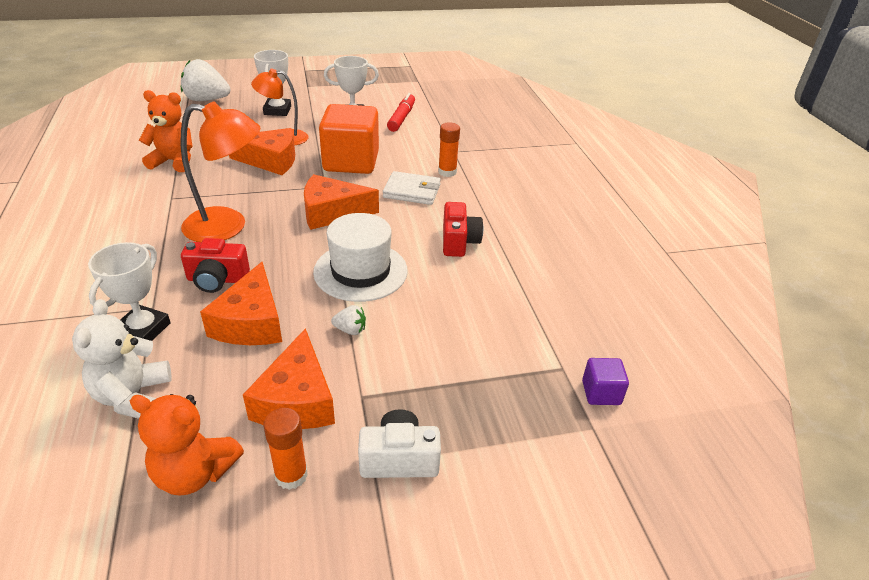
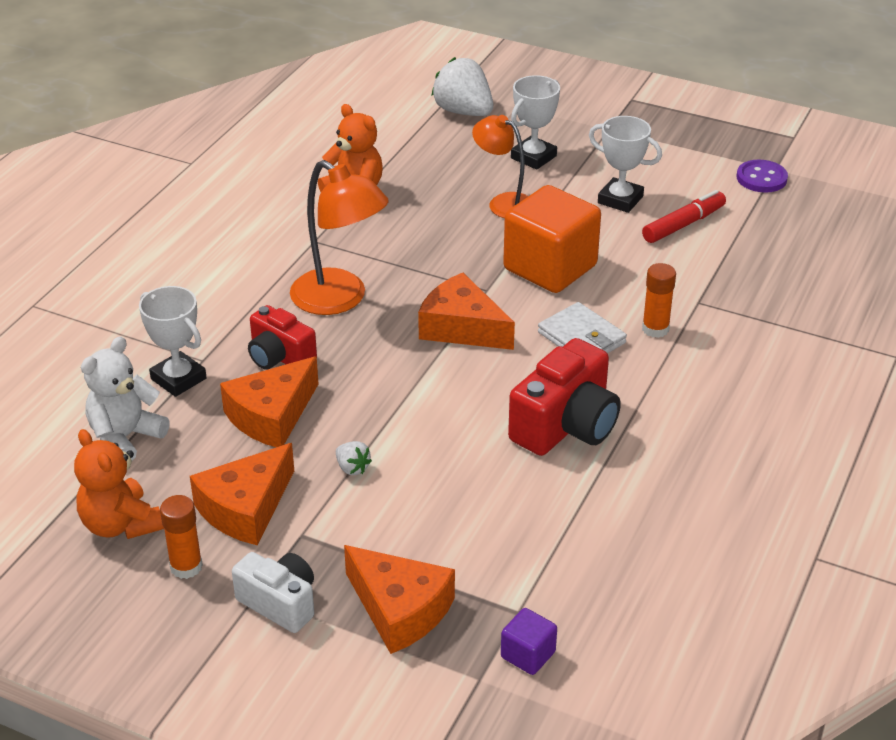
camera: 40 degrees right, 0 degrees up
(143, 329) = (178, 379): white trophy -> white trophy turned 75 degrees clockwise
(271, 160) = (458, 230): orange cheese -> orange cheese (400, 609)
(360, 271) = (423, 411): white hat -> none
(416, 86) = (761, 178): none -> purple button
(459, 242) = (566, 426): red camera -> red camera, size x1.57

